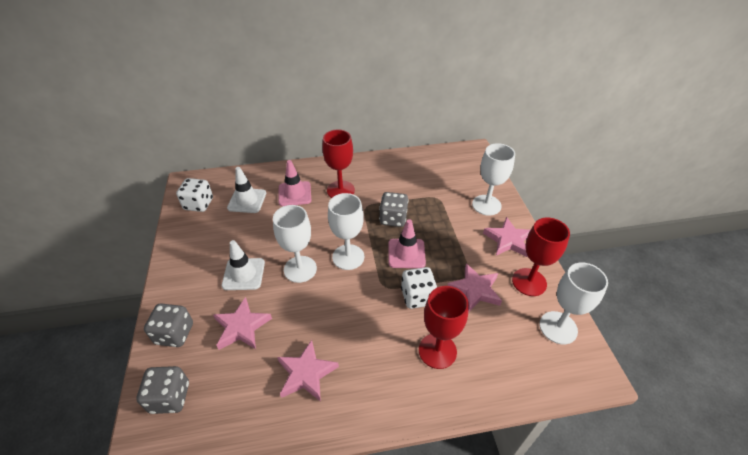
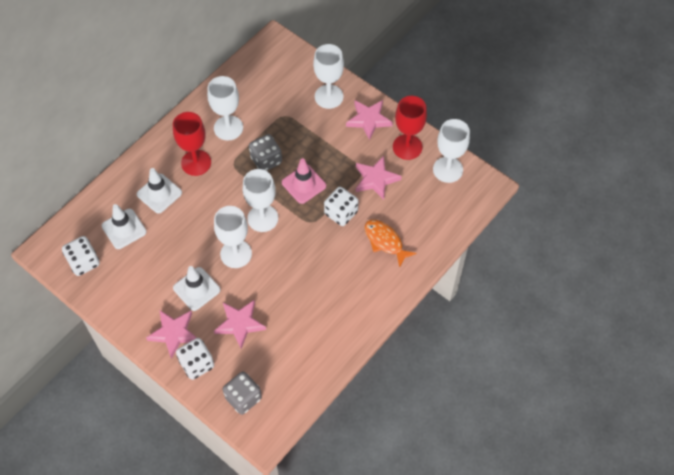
camera: 40 degrees left, 15 degrees up
(175, 334) = (197, 364): grey dice -> white dice
(294, 194) = (159, 193): pink traffic cone -> white traffic cone
(306, 373) = (315, 318): pink star -> pink star (174, 333)
(386, 182) = (228, 128): none -> white goblet
(437, 351) = (385, 241): red goblet -> orange fish

